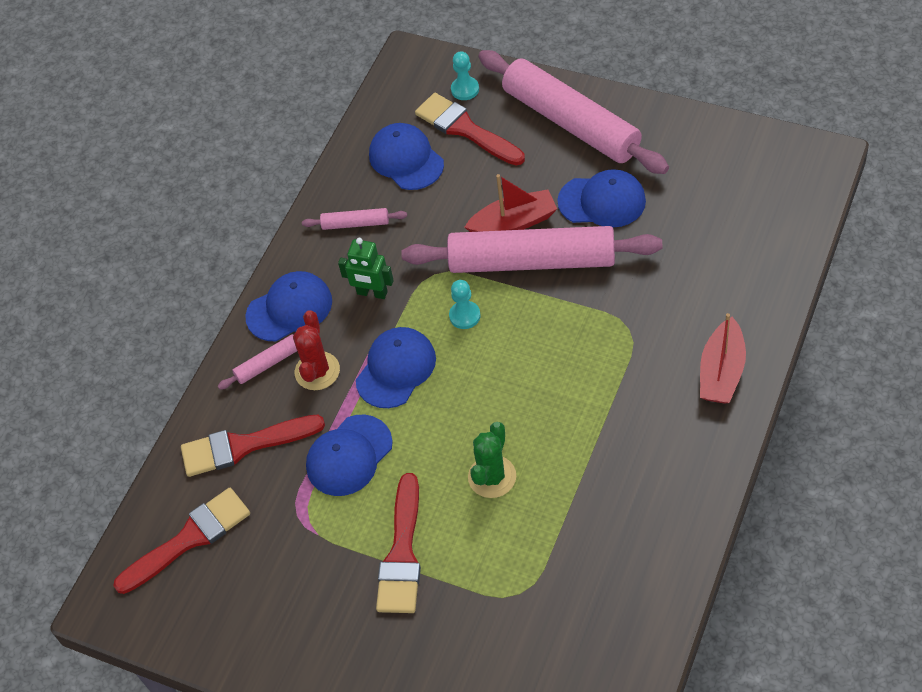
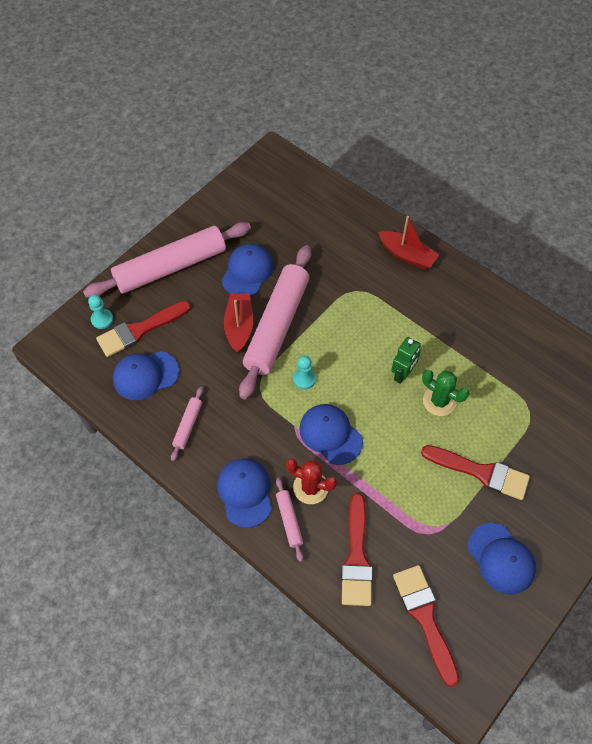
camera: 80 degrees left, 5 degrees up
(349, 455) = (391, 485): blue cap -> blue cap (501, 558)
(372, 293) = (257, 432): green robot -> green robot (402, 374)

